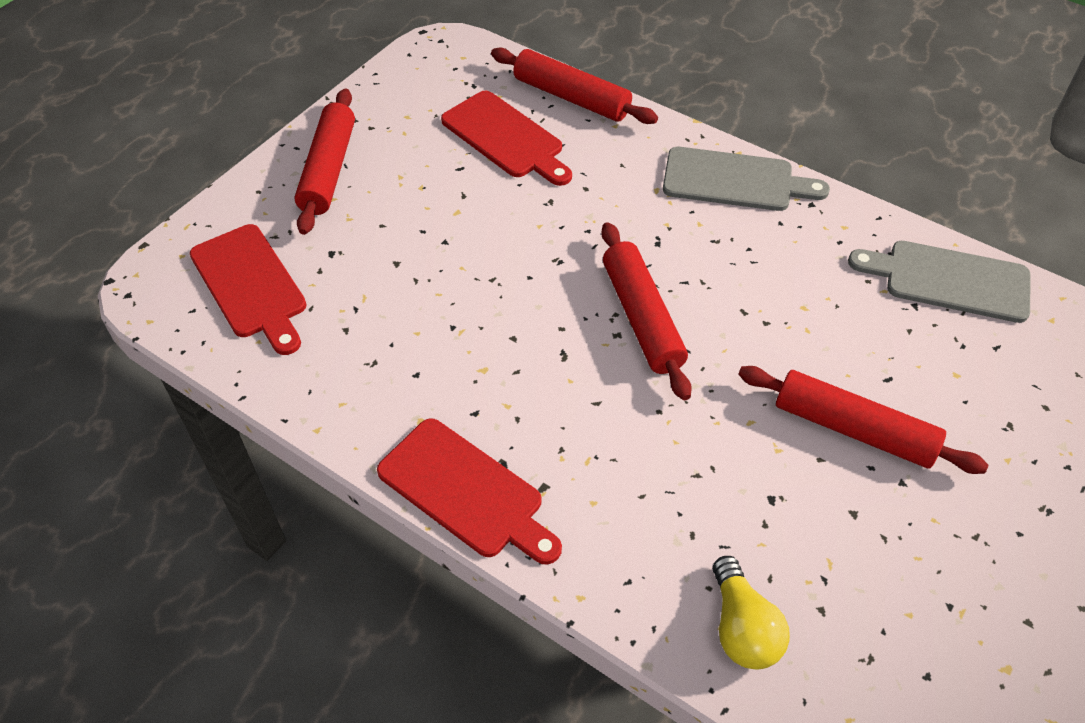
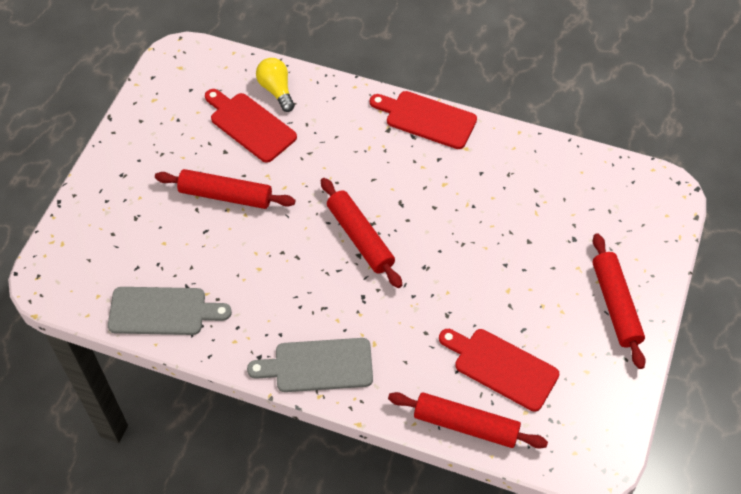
camera: 165 degrees right, 5 degrees up
(251, 285) = (609, 205): red cutting board -> red cutting board (250, 125)

